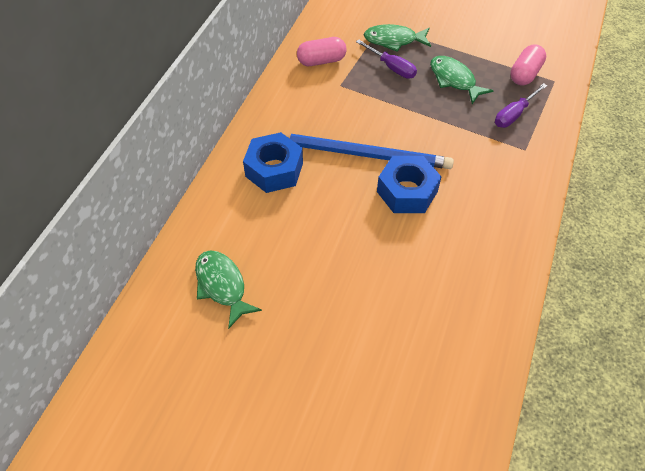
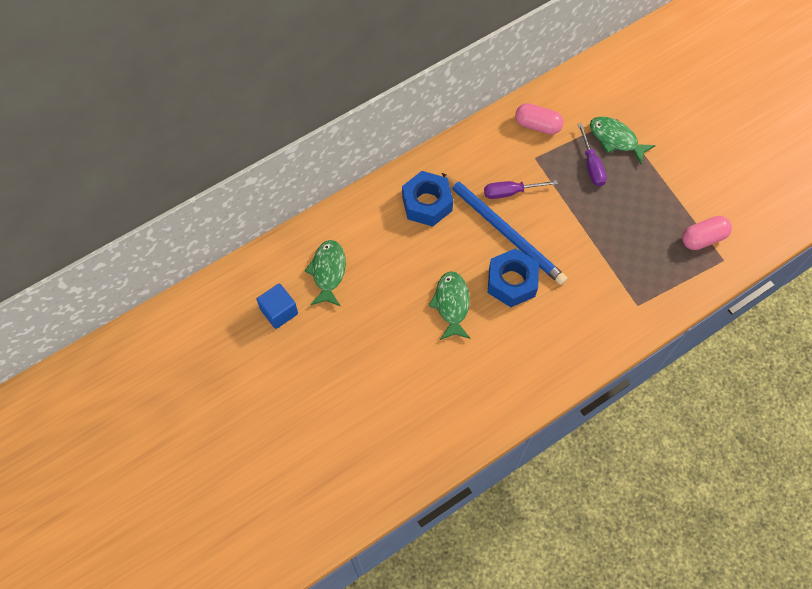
camera: 35 degrees right, 10 degrees up
(197, 358) = (279, 311): none -> blue cube
(454, 80) = (635, 208): green fish -> green fish (451, 304)
(514, 114) = (657, 269): purple screwdriver -> purple screwdriver (510, 192)

